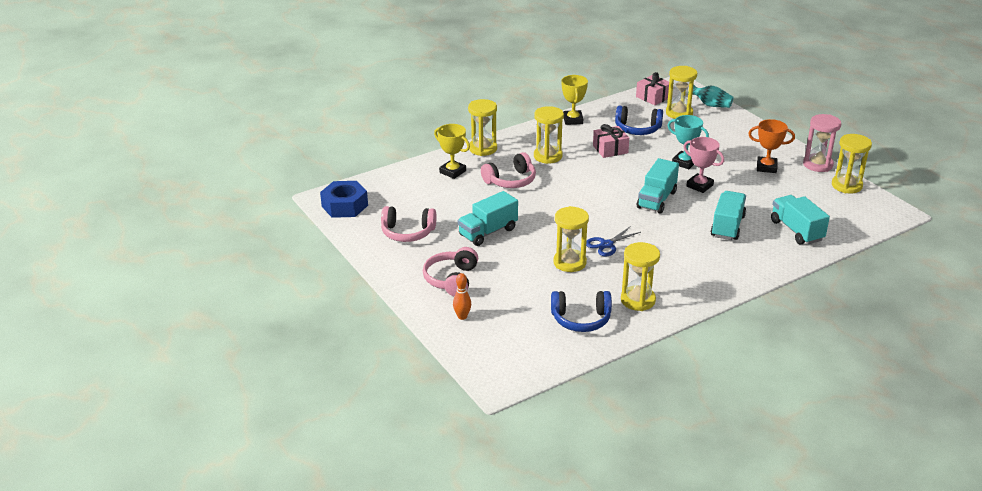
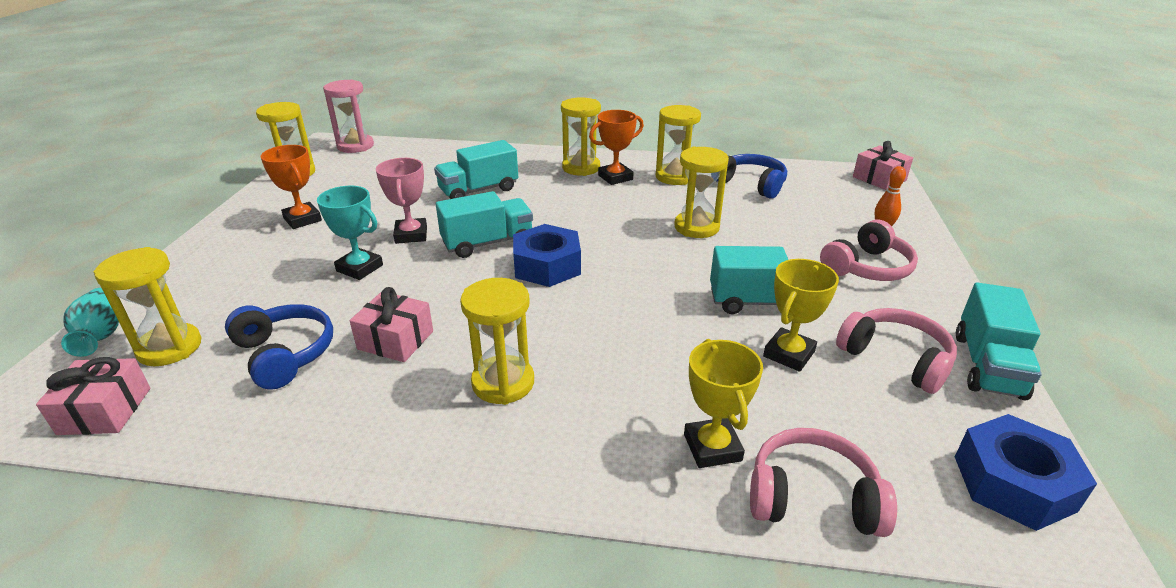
camera: 140 degrees left, 0 degrees up
(483, 148) = (588, 477): yellow hourglass -> yellow hourglass (581, 168)
(499, 377) = (879, 178): none -> pink gift
(510, 180) = (628, 367): pink headphones -> pink headphones (812, 498)
(573, 120) = (322, 445): yellow trophy -> yellow trophy (789, 354)
(606, 244) = (628, 226): blue scissors -> none
(608, 203) = (547, 266): none -> blue nut
(672, 279) = (615, 177): none -> orange trophy
(684, 162) = (360, 268): turquoise trophy -> turquoise trophy turned 45 degrees counterclockwise
(796, 230) = (432, 164): turquoise truck -> turquoise truck (987, 365)
(817, 165) = (257, 198): pink hourglass -> pink hourglass (355, 146)

